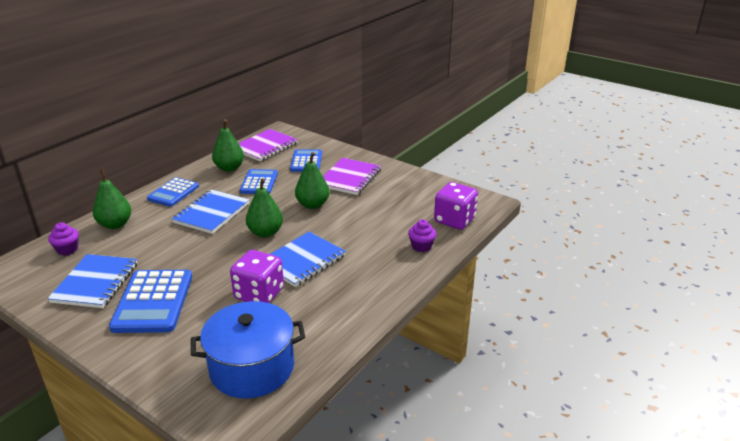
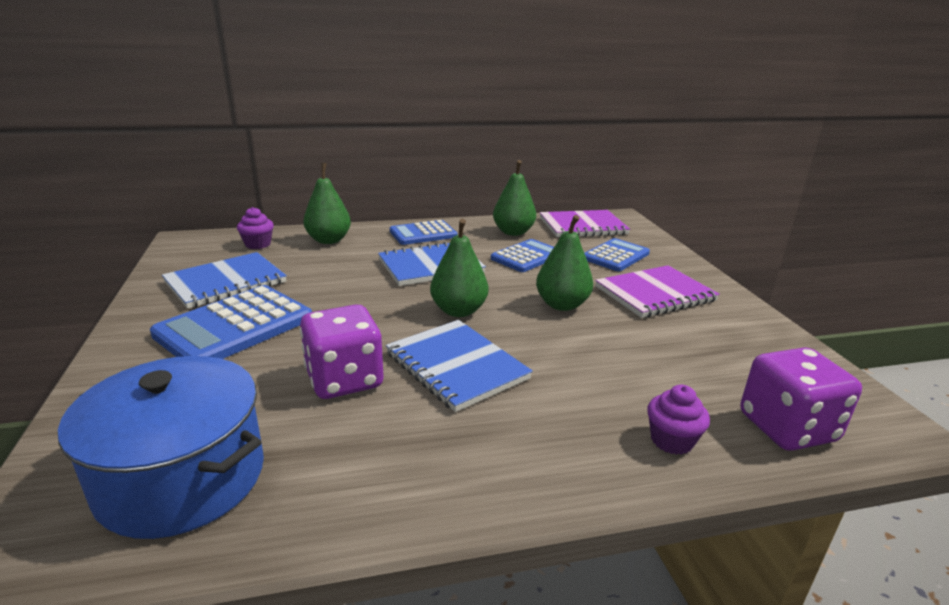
camera: 40 degrees right, 5 degrees down
(302, 261) = (456, 366): blue notebook -> blue notebook turned 60 degrees clockwise

